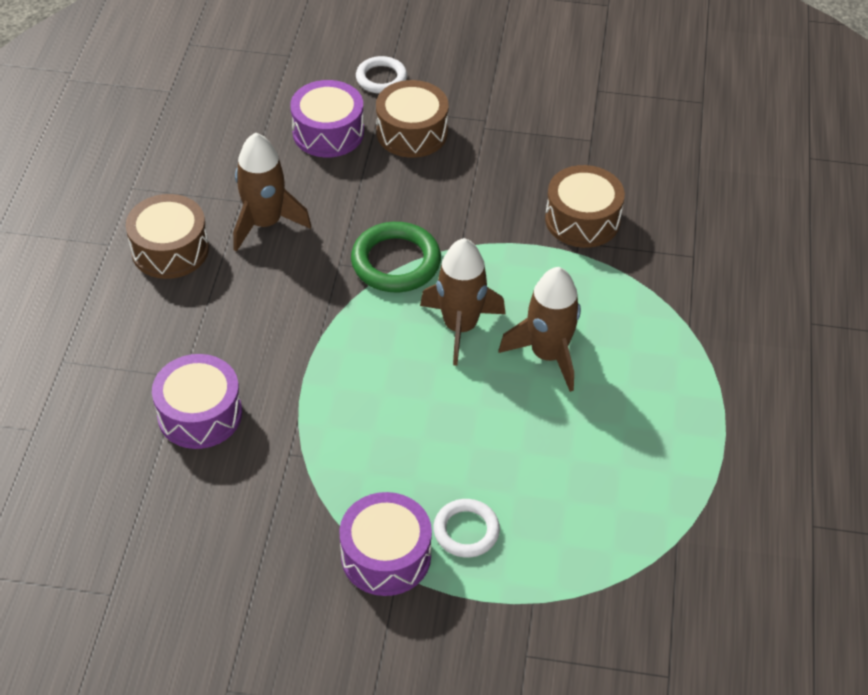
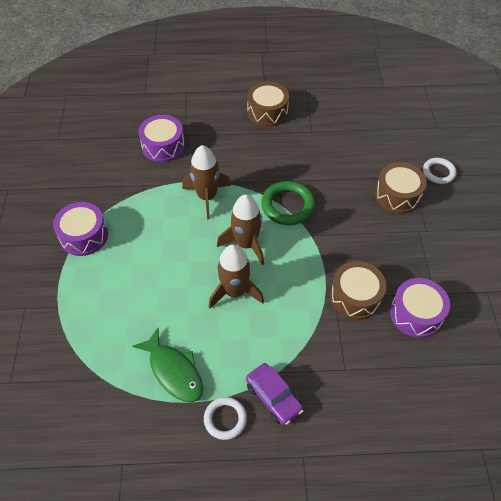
camera: 80 degrees right, 5 degrees up
(265, 223) = (298, 144): brown rocket -> brown rocket (207, 197)
(328, 132) = (380, 157): purple drum -> purple drum (416, 314)
(466, 531) = (102, 269): white ring -> white ring (225, 419)
(674, 448) = (174, 371): none -> green fish
(727, 338) = (273, 397): none -> purple car

